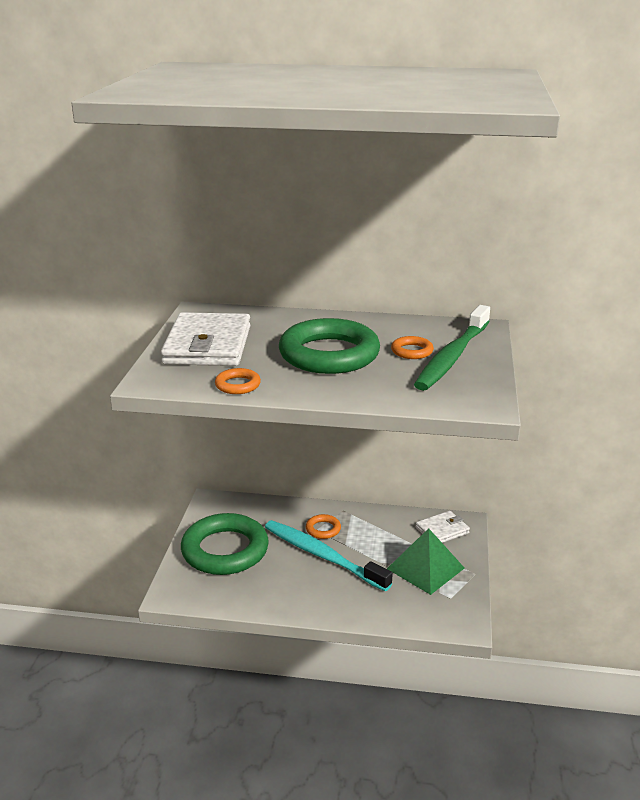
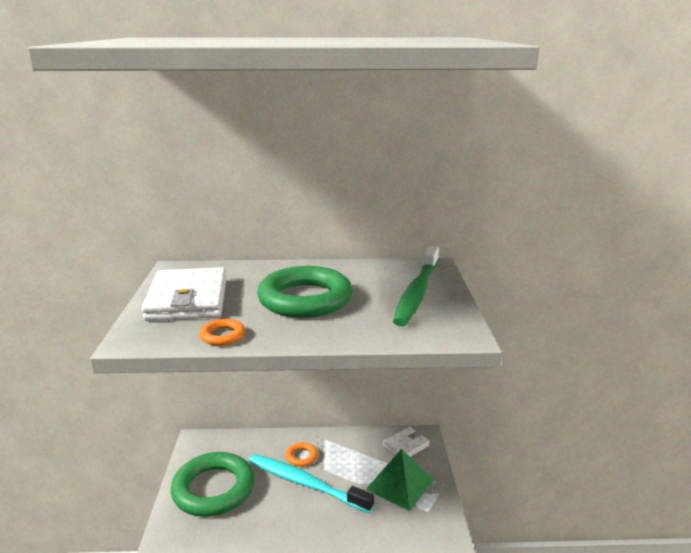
camera: 10 degrees left, 5 degrees down
(412, 351) = (379, 290): orange ring -> none

